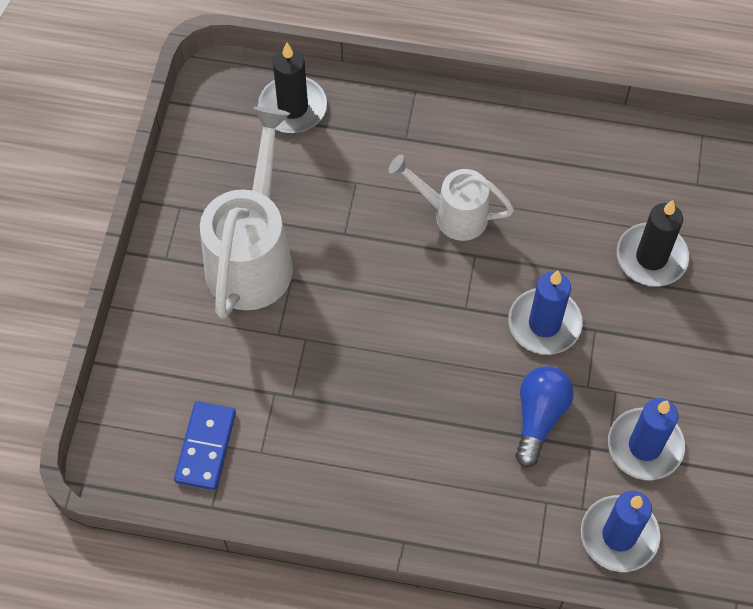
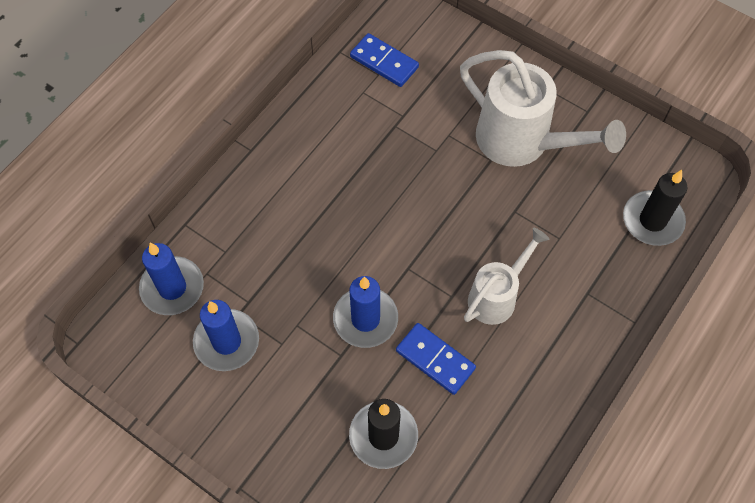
camera: 115 degrees right, 0 degrees up
(539, 417) = (291, 277): blue light bulb -> none
(551, 243) = (435, 360): none -> blue domino

